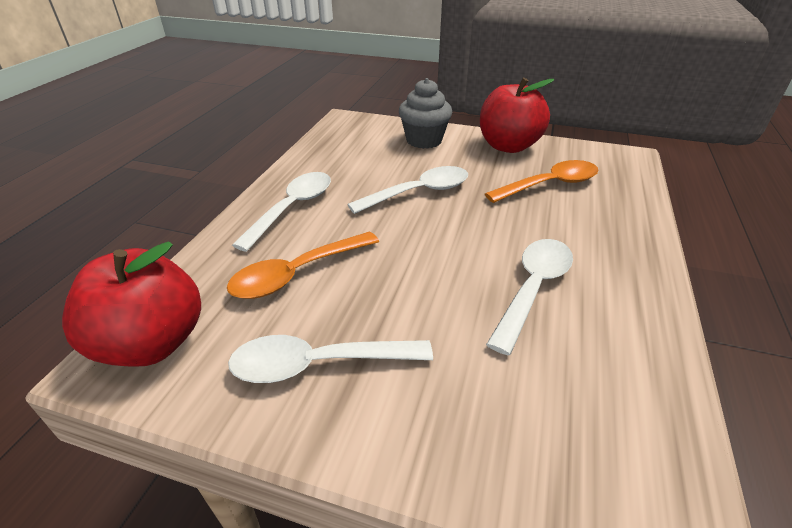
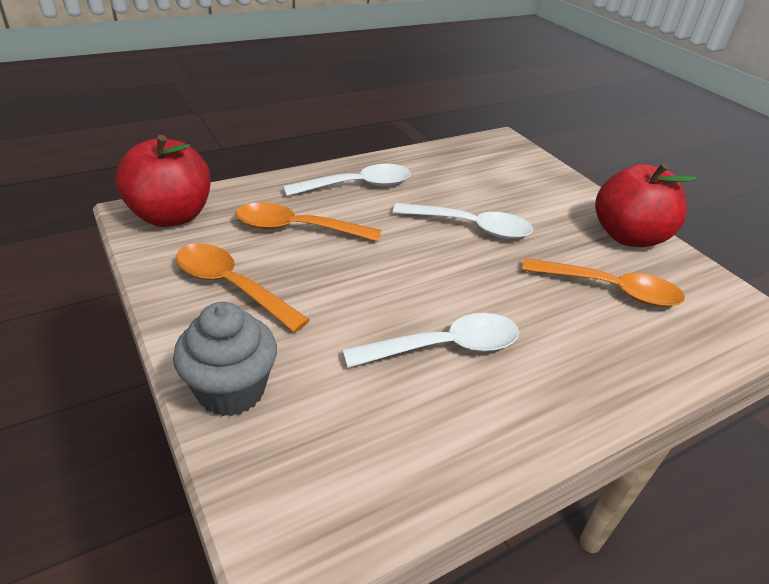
camera: 40 degrees right, 0 degrees up
(318, 364) = (231, 286): white spoon -> orange spoon
(424, 140) = (547, 190): grey cupcake -> grey cupcake (231, 390)

